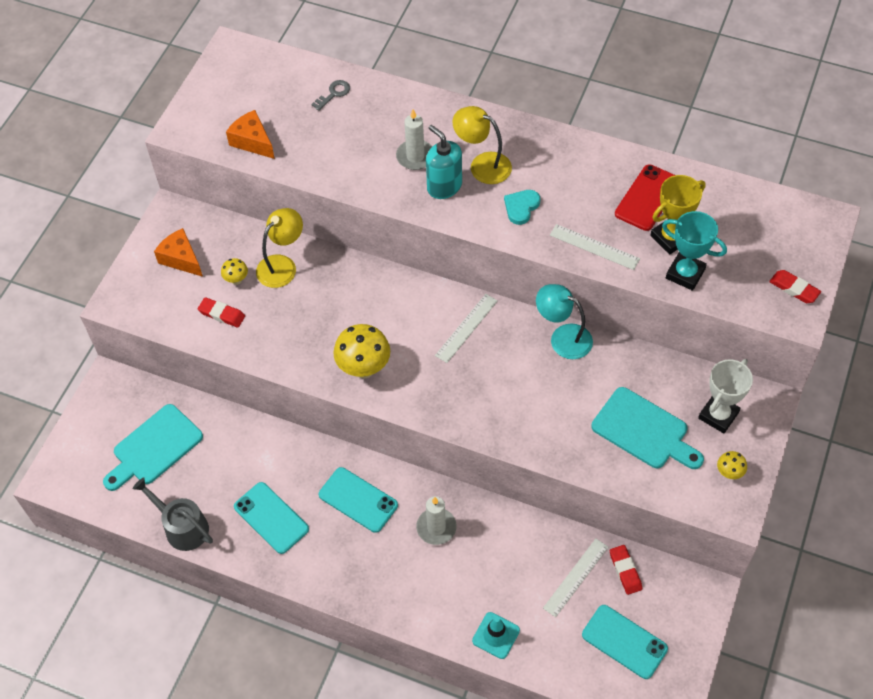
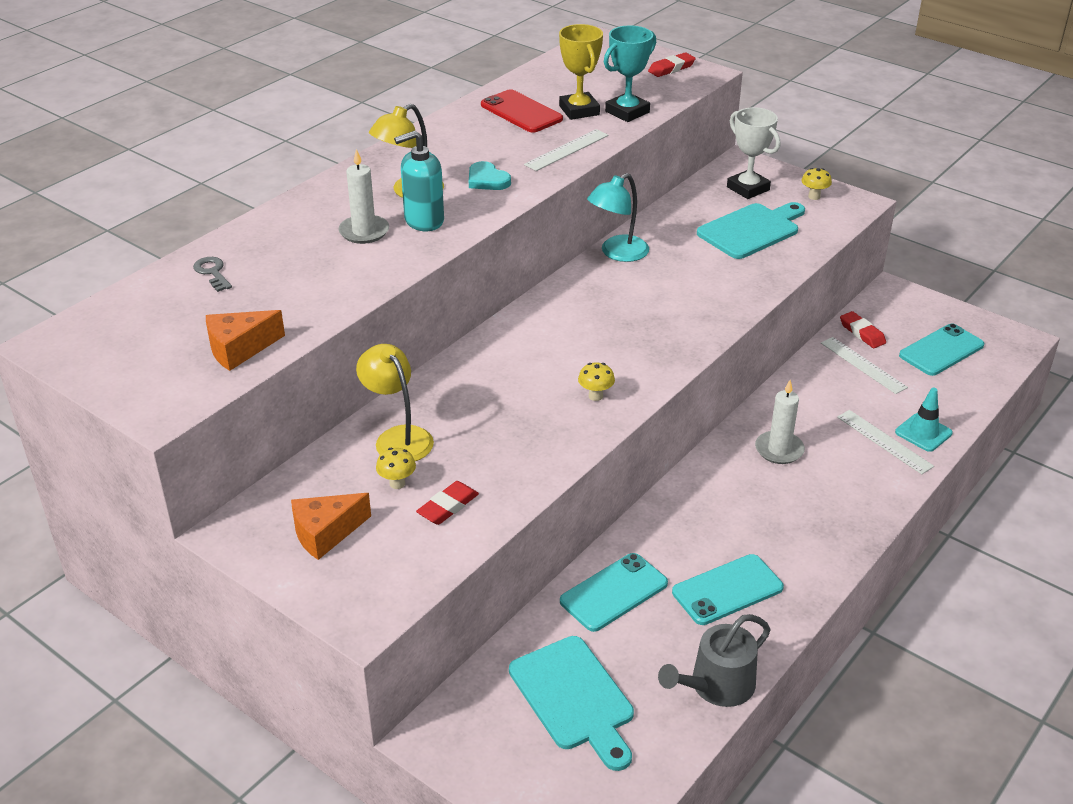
camera: 75 degrees left, 20 degrees down
(358, 500) = (724, 506): turquoise phone -> turquoise phone (614, 592)
(364, 368) = (595, 396): yellow mushroom -> yellow mushroom, size x0.50
(466, 328) = (574, 311): white ruler -> white ruler (884, 441)
(625, 571) = (862, 333): red eraser -> red eraser turned 60 degrees clockwise

